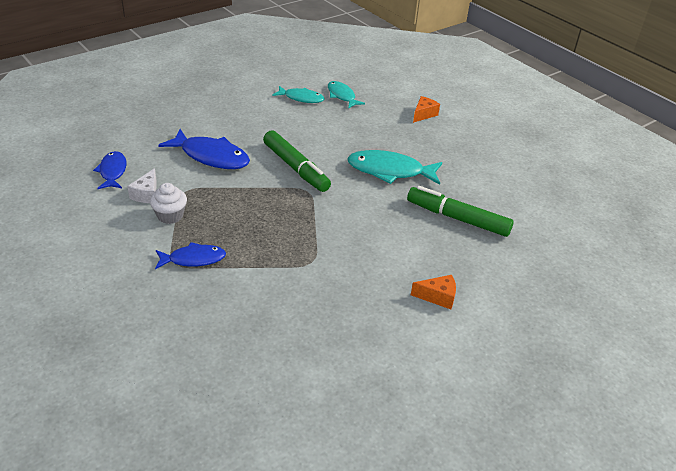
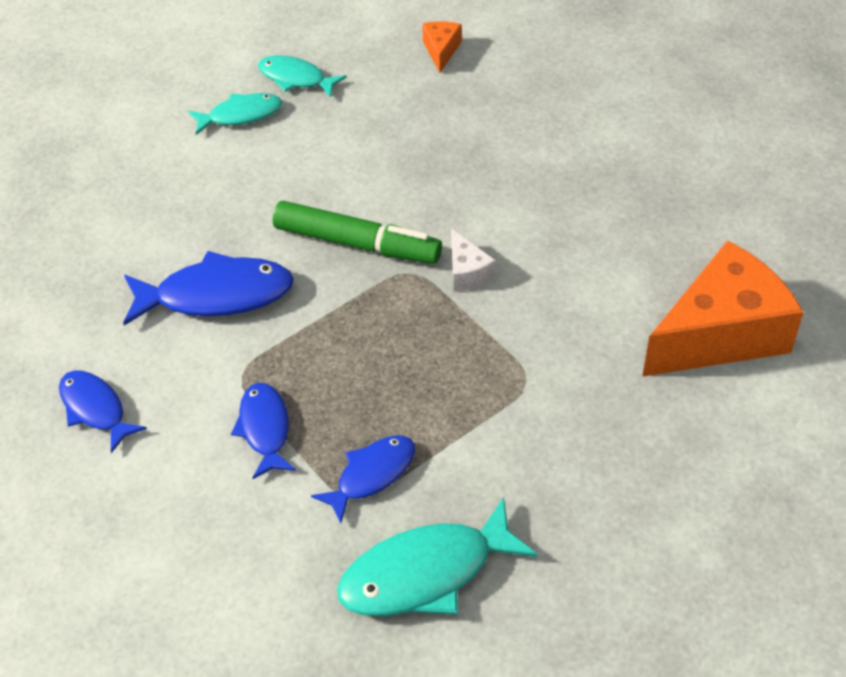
camera: 30 degrees left, 10 degrees up
(146, 194) = (191, 415): white cheese -> white cheese (467, 272)
(170, 216) = (265, 429): white cupcake -> blue fish
(389, 171) = (487, 175): turquoise fish -> turquoise fish (426, 573)
(438, 297) = (721, 334): orange cheese -> orange cheese, size x2.35
(457, 218) = (639, 202): green marker -> none

